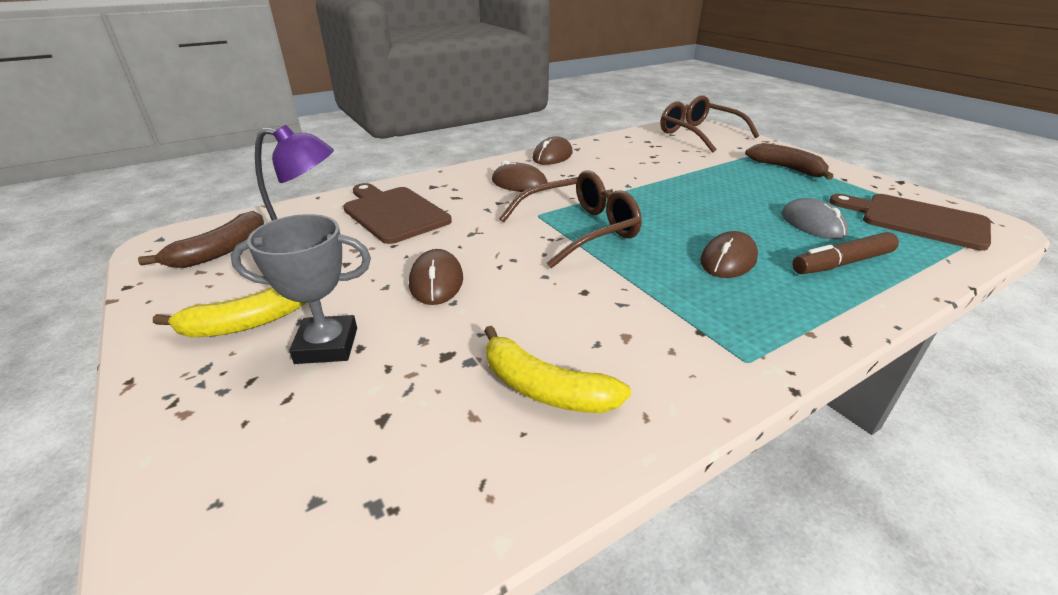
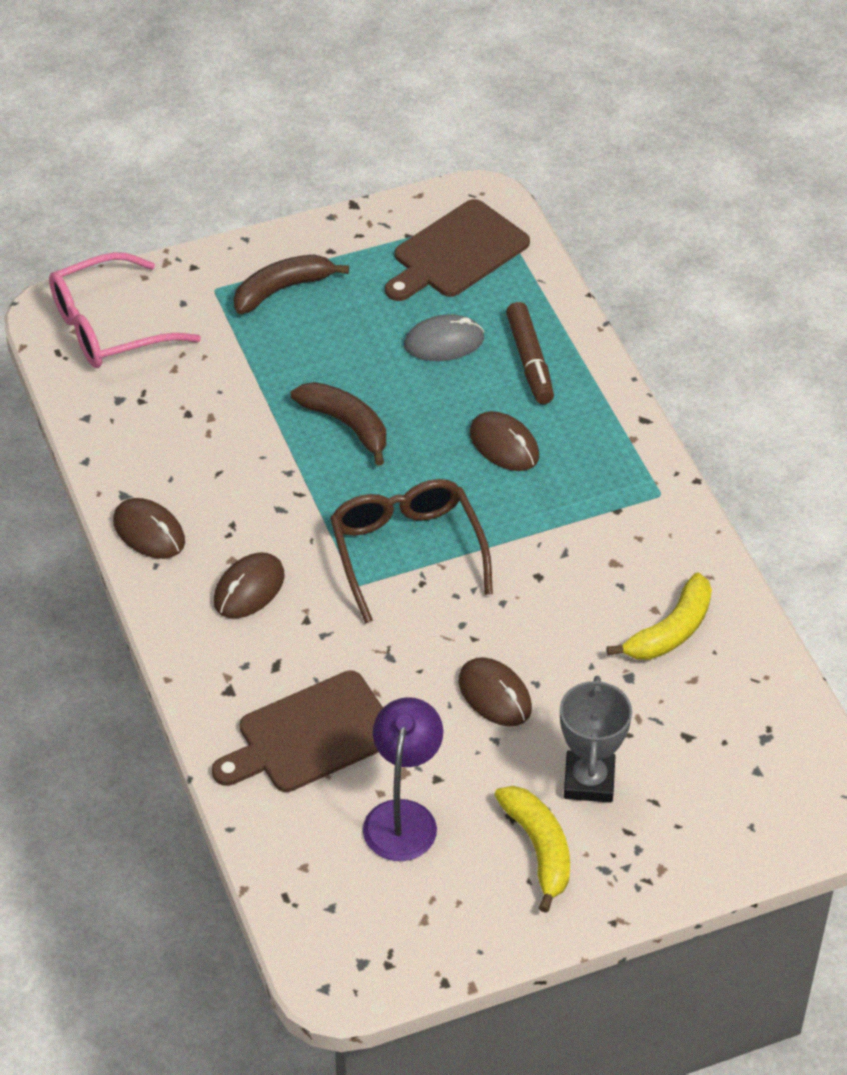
camera: 80 degrees left, 15 degrees up
(220, 251) = (378, 910): brown banana -> brown banana (346, 425)
(436, 281) = (495, 695): brown mouse -> brown mouse turned 45 degrees clockwise
(699, 134) = (109, 327): brown glasses -> pink glasses

